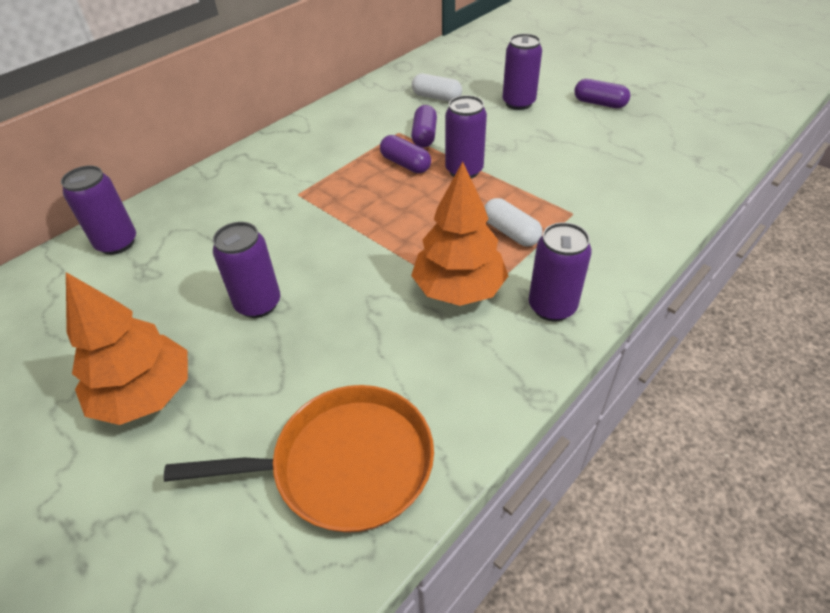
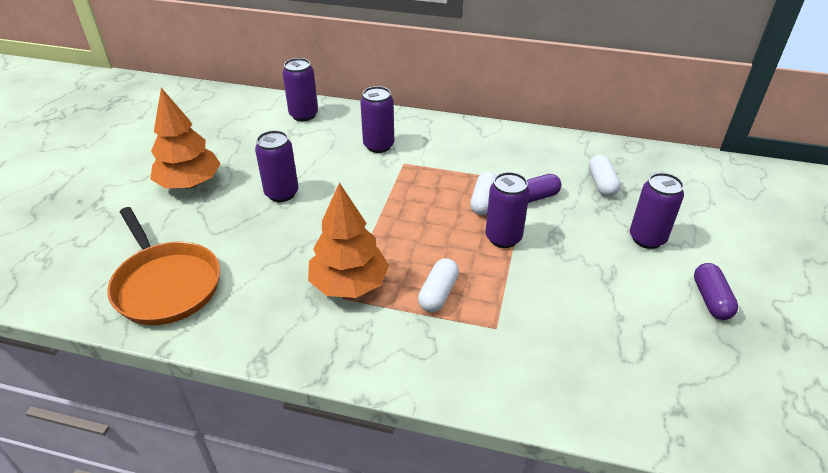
camera: 60 degrees right, 5 degrees down
(405, 164) = (484, 201): purple capsule -> white capsule
(552, 307) = (359, 346): purple can -> purple can (378, 145)

